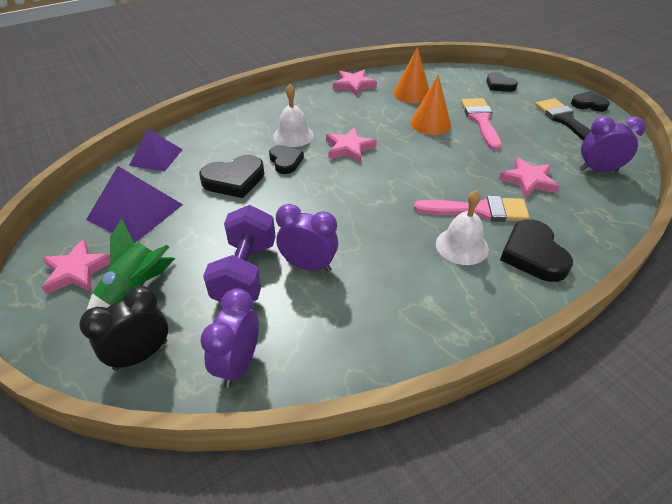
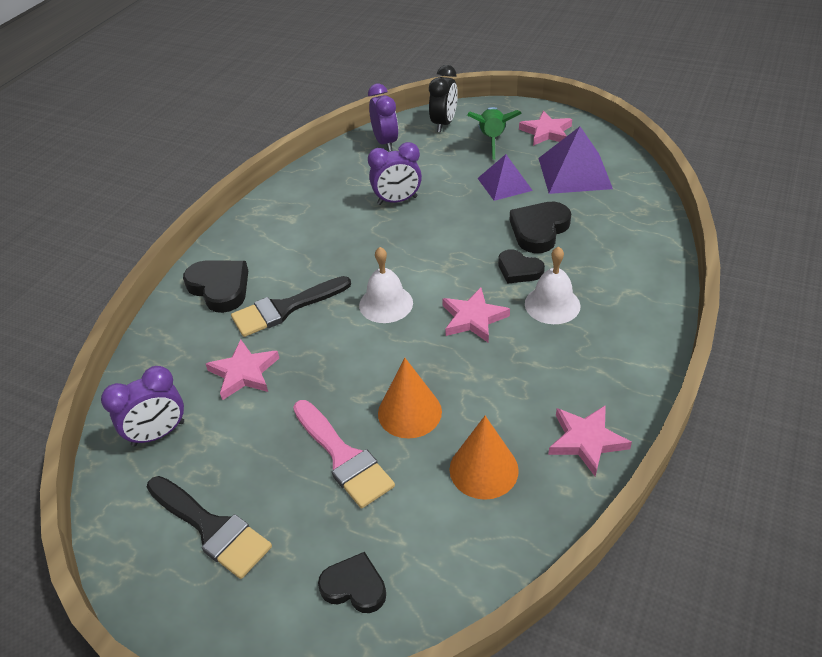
camera: 150 degrees right, 0 degrees up
(156, 157) = (641, 215): purple pyramid -> purple pyramid (504, 184)
(245, 273) = (436, 178): purple dumbbell -> none
(462, 246) = (286, 267): white bell -> white bell (386, 304)
(479, 210) = (285, 308): pink brush -> black brush
(588, 104) = (175, 610): black heart -> none

